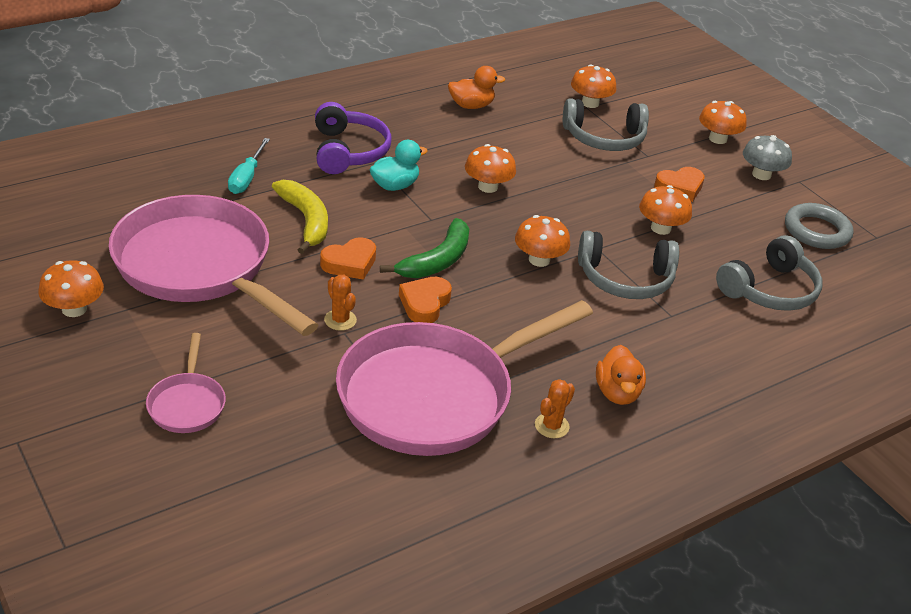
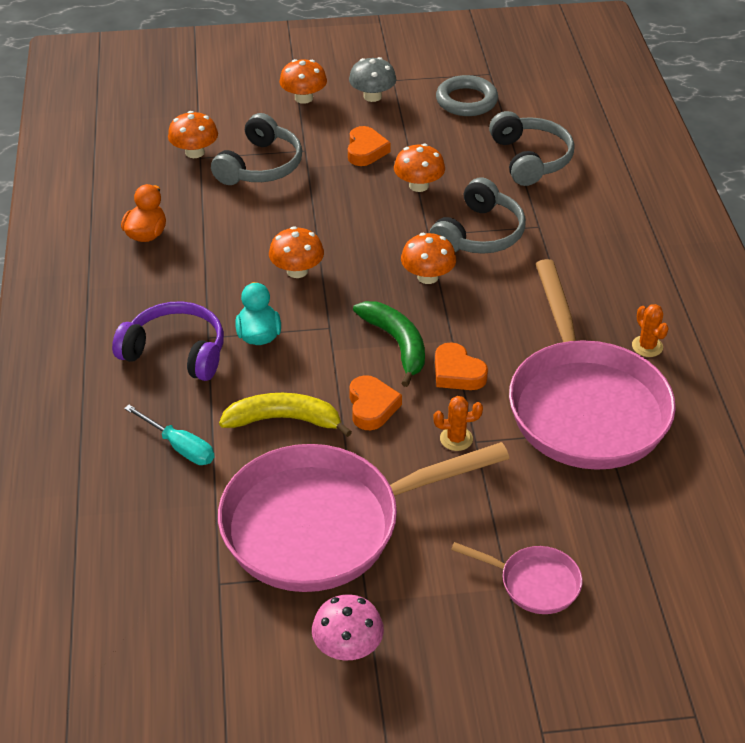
camera: 60 degrees left, 5 degrees up
(74, 309) = (348, 647): orange mushroom -> pink mushroom
(617, 393) = (621, 294): orange duck -> none

